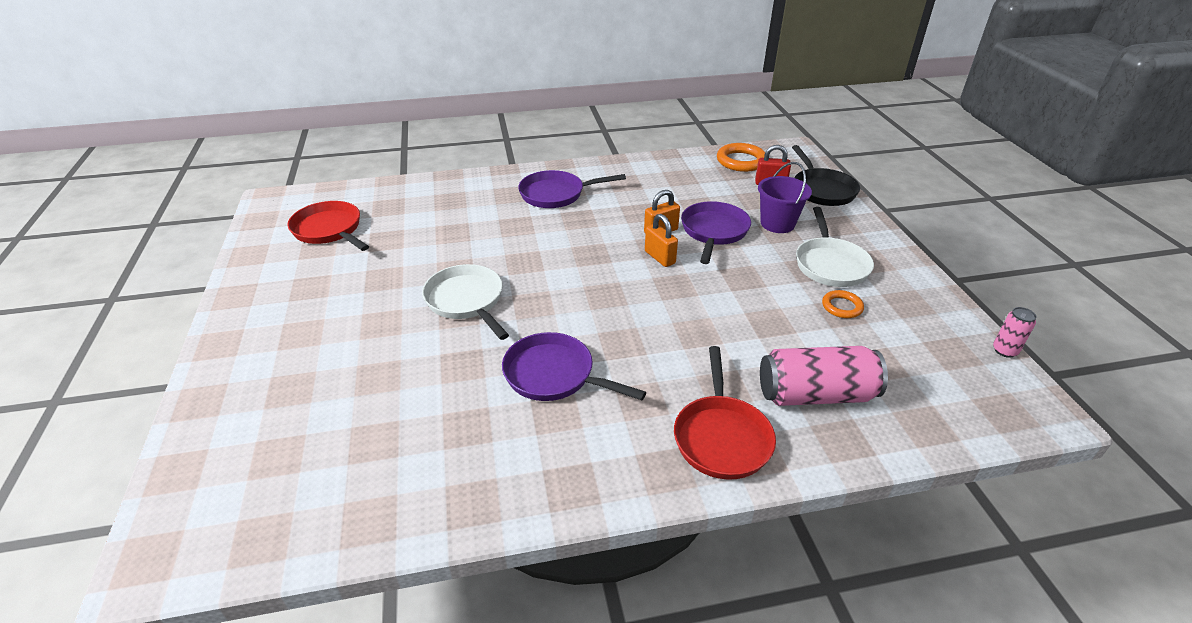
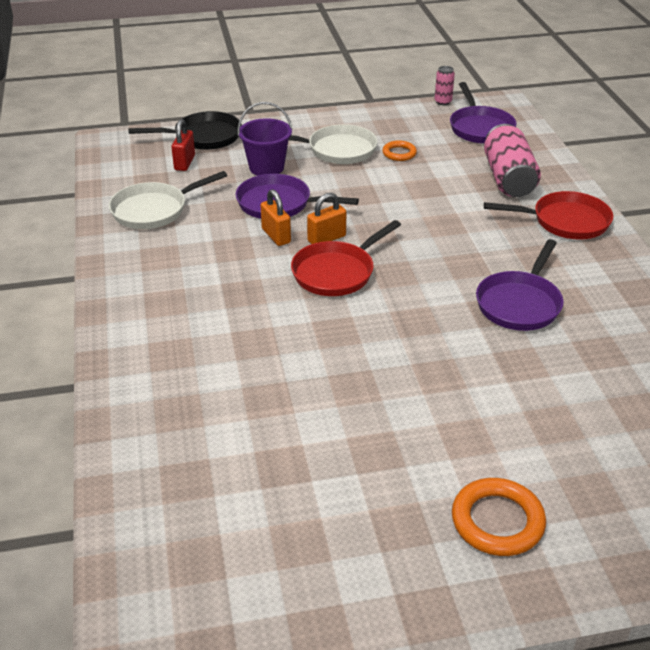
camera: 90 degrees left, 0 degrees up
(329, 230) = (250, 540): red pan -> red pan (336, 272)
(466, 301) = (415, 371): white pan -> white pan (154, 210)
(556, 194) = (179, 312): purple pan -> purple pan (480, 128)
(741, 161) = (127, 175): orange ring -> orange ring (497, 521)

